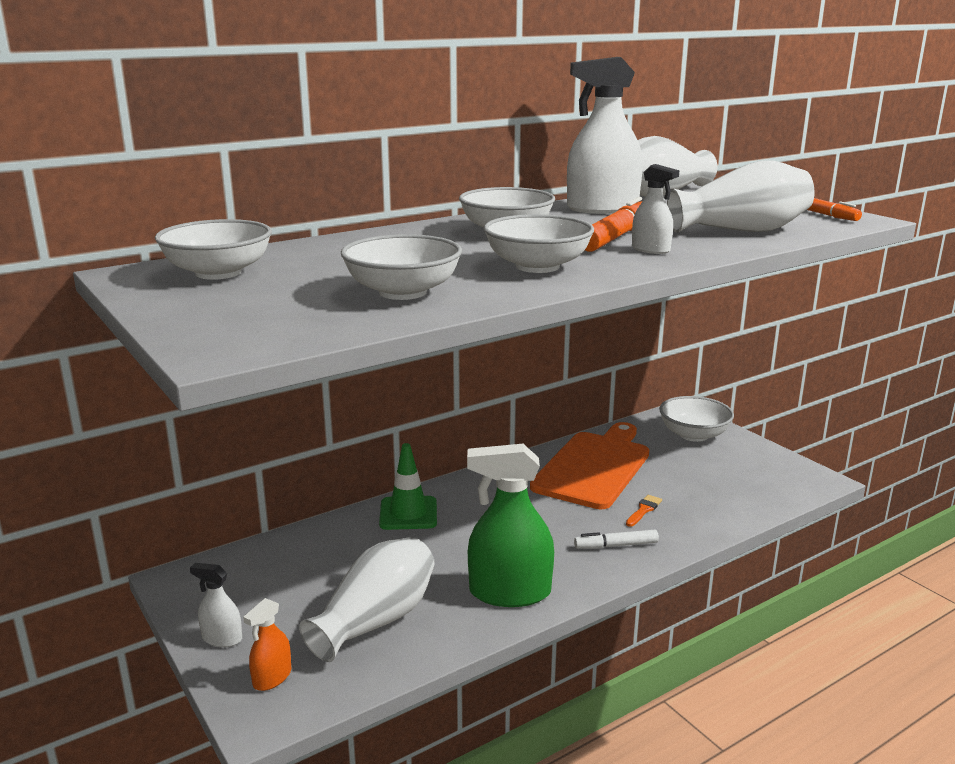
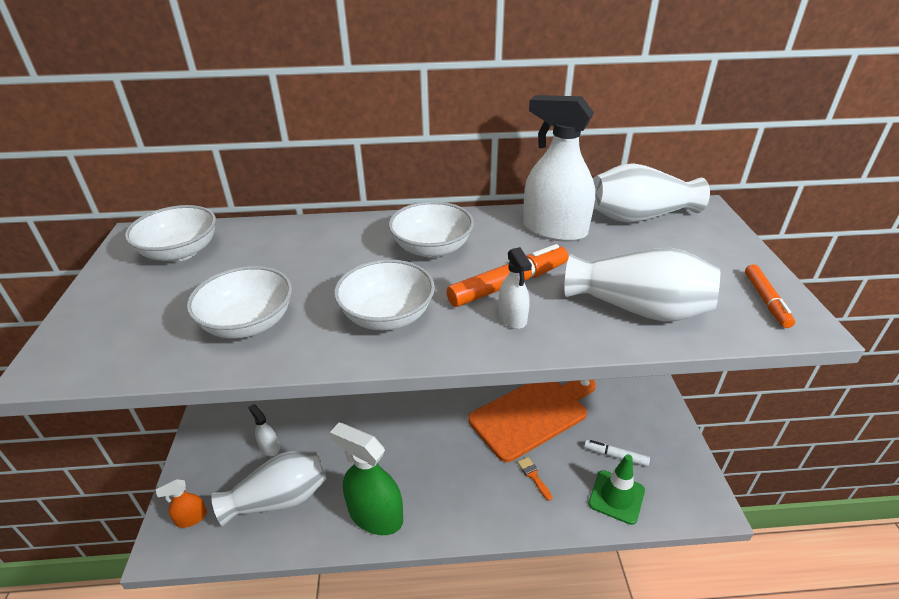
camera: 30 degrees right, 15 degrees up
(222, 638) = (193, 470): white spray bottle -> white spray bottle (269, 447)
(408, 513) = (372, 408): green traffic cone -> green traffic cone (616, 497)
(616, 545) = (483, 504): white marker -> white marker (615, 456)
(644, 510) = (533, 476): orange brush -> orange brush turned 90 degrees counterclockwise
(693, 435) = (641, 409): white bowl -> none

